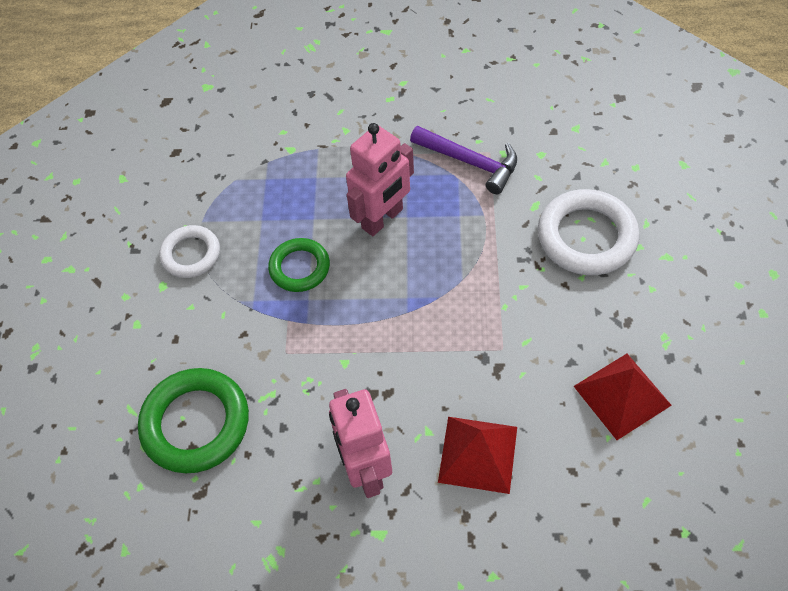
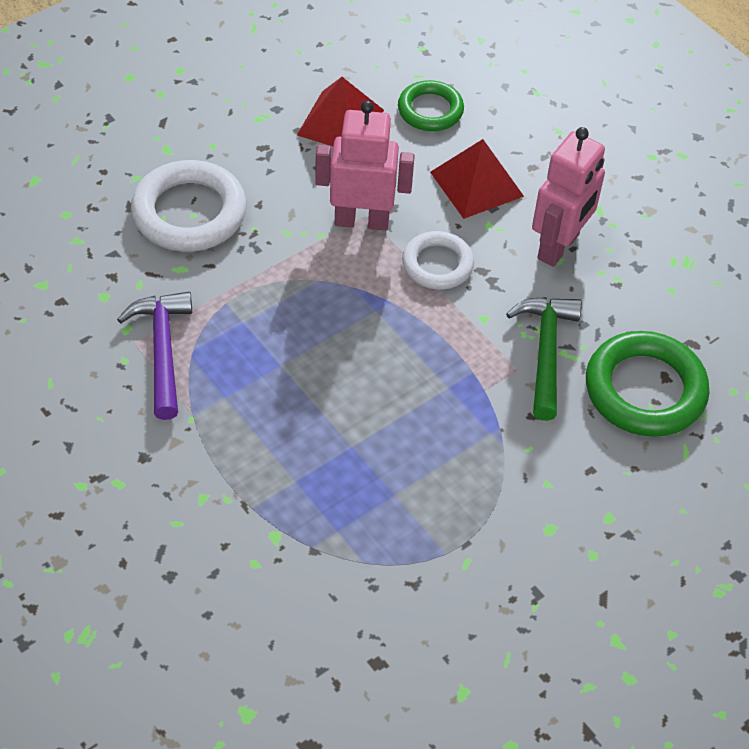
camera: 135 degrees left, 5 degrees down
(191, 254) = (492, 530): white ring -> white ring (437, 264)
(282, 381) = (545, 352): none -> green hammer
(299, 268) = (420, 418): green ring -> green ring (430, 110)
(382, 219) = (301, 384): pink robot -> pink robot (361, 221)

